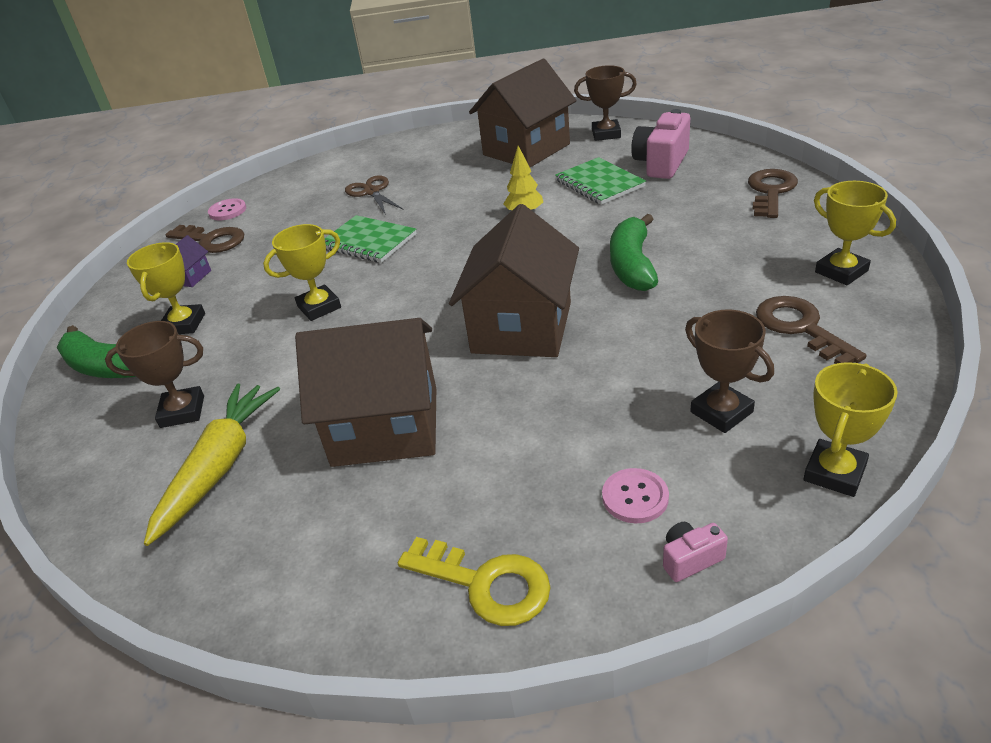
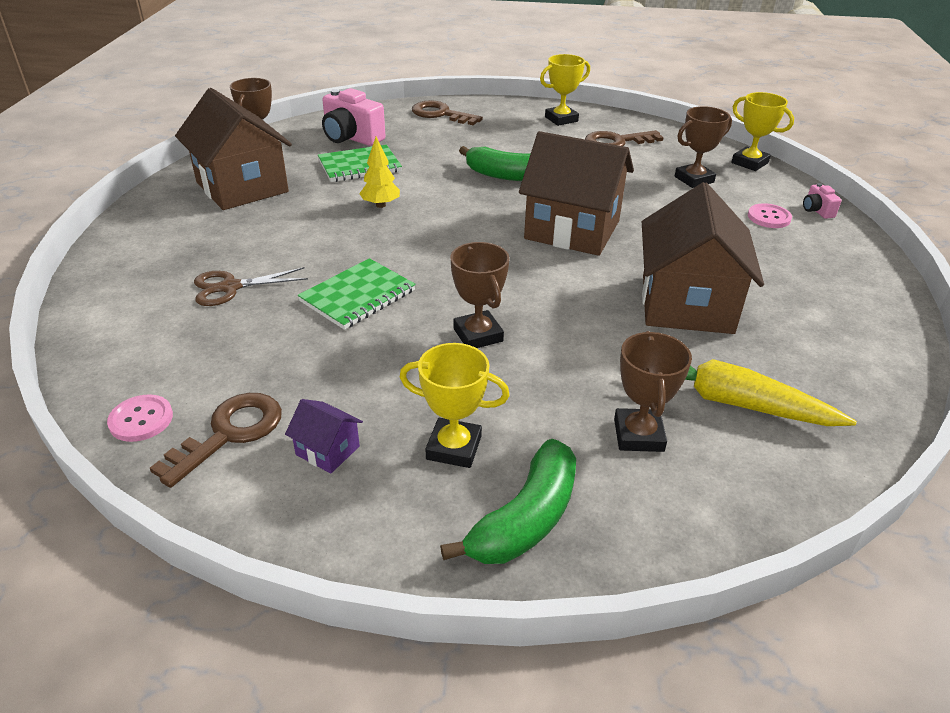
camera: 85 degrees left, 0 degrees up
(319, 307) = (478, 335): yellow trophy -> brown trophy
(486, 584) = (846, 275): yellow key -> none

